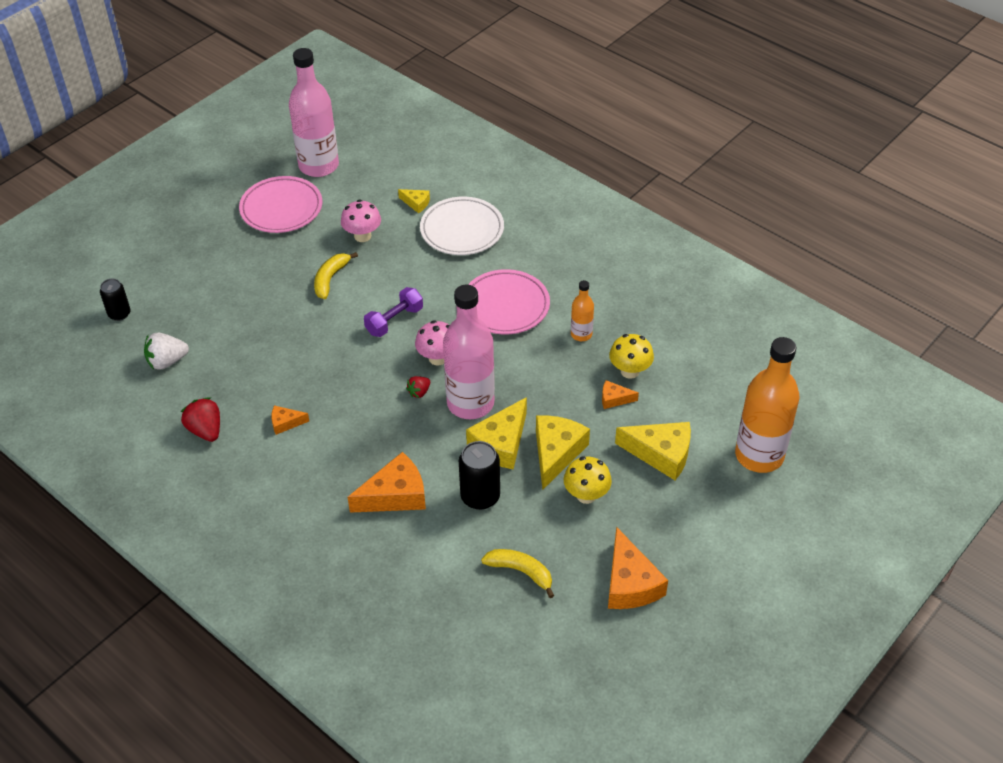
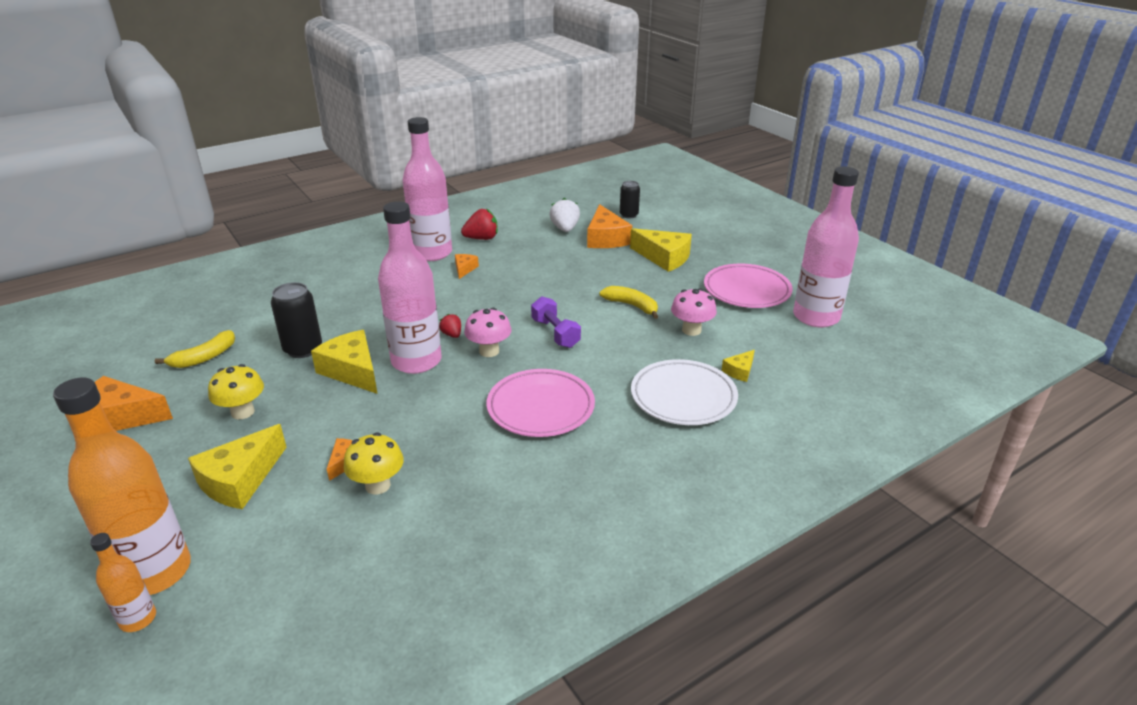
camera: 105 degrees right, 15 degrees down
(253, 465) = (432, 253): none -> pink bottle
(395, 495) = (346, 308): orange cheese -> orange cheese (606, 238)
(556, 453) = (310, 403): yellow cheese -> yellow cheese (664, 258)
(581, 334) = (462, 457): orange bottle -> orange bottle (138, 619)

